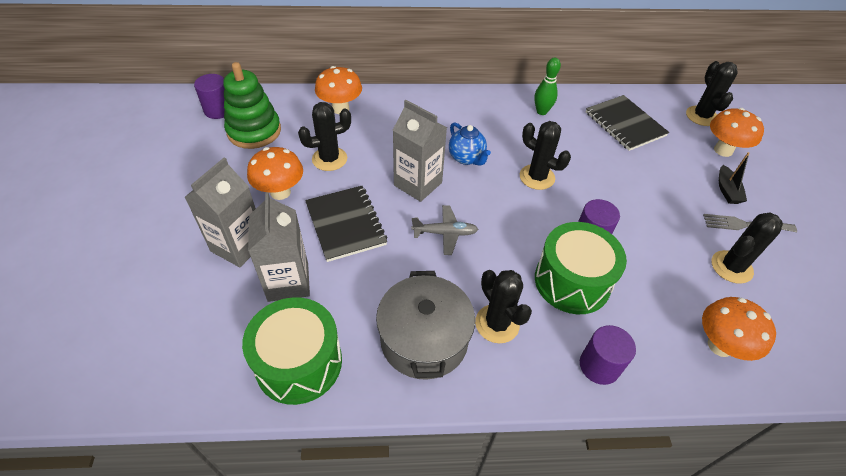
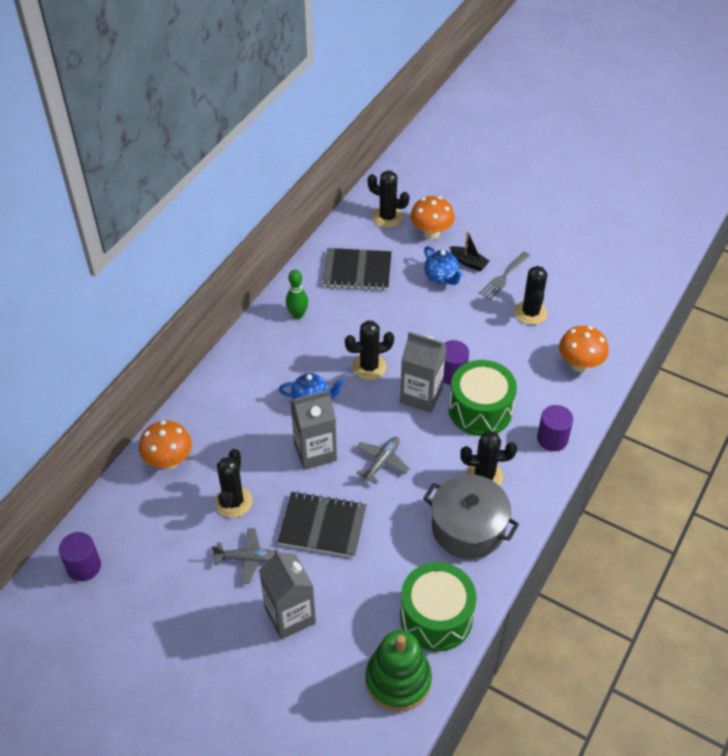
camera: 55 degrees left, 0 degrees up
(254, 131) = (144, 547): green stacking toy -> green stacking toy (398, 680)
(280, 192) = (247, 558): orange mushroom -> grey plane
(288, 282) = (355, 593): grey carton -> grey carton (421, 395)
(685, 180) = (441, 278): none -> blue teapot

